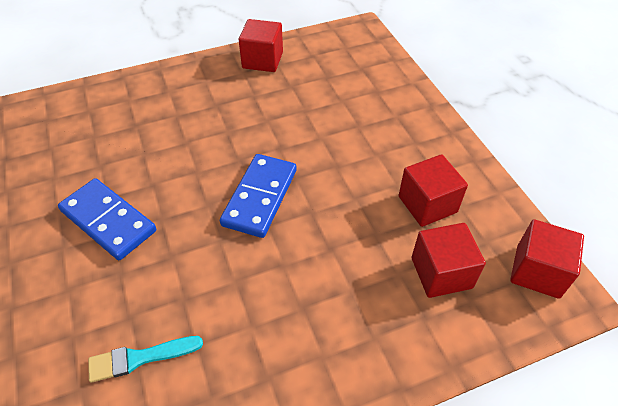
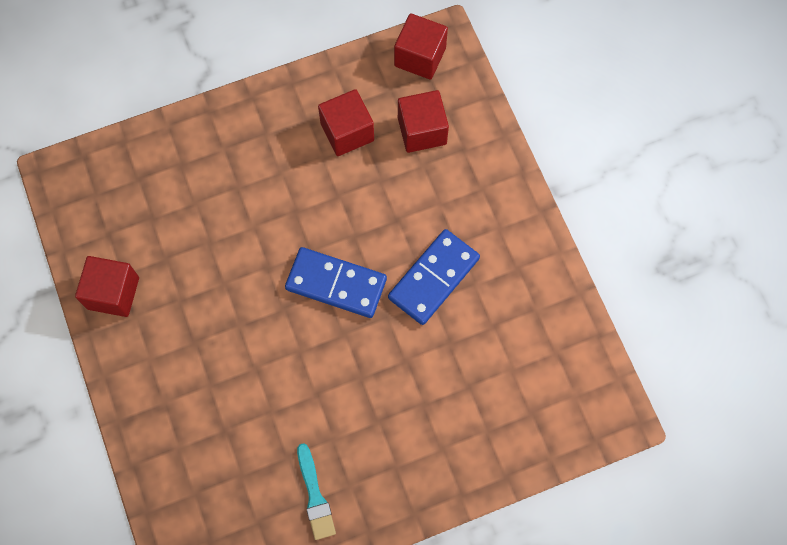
camera: 90 degrees left, 20 degrees up
(108, 221) = (364, 429): blue domino -> blue domino (434, 278)
(140, 358) = (505, 369): turquoise brush -> turquoise brush (315, 496)

